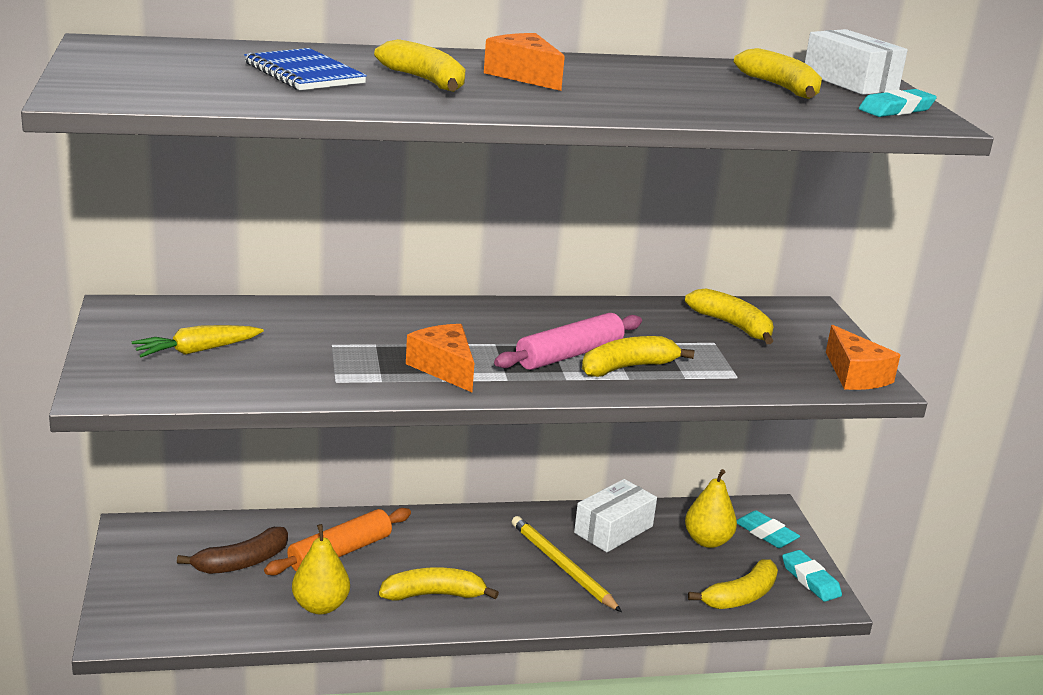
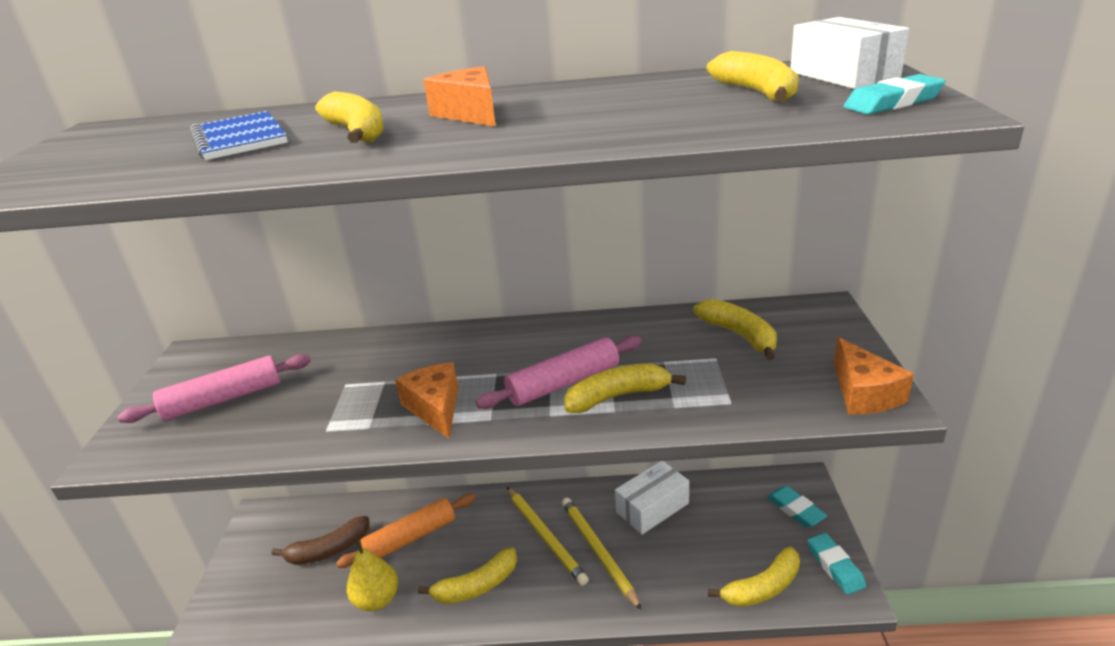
camera: 15 degrees right, 5 degrees up
(197, 351) = (223, 399): yellow carrot -> pink rolling pin
(434, 594) = (477, 586): yellow banana -> yellow banana turned 150 degrees clockwise
(499, 553) = (545, 536): none -> yellow pencil
(707, 541) = (738, 519): yellow pear -> none

